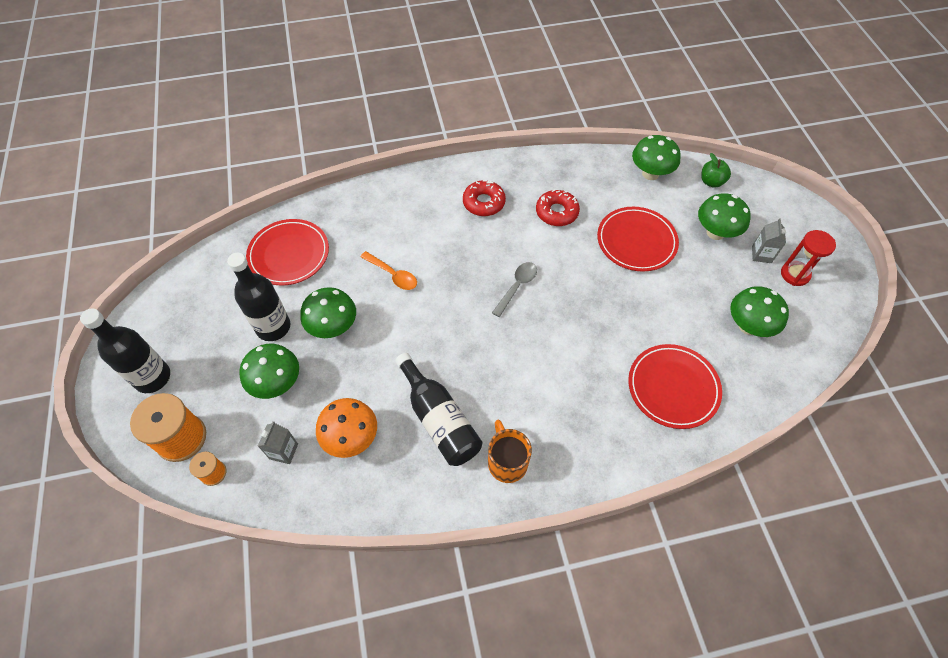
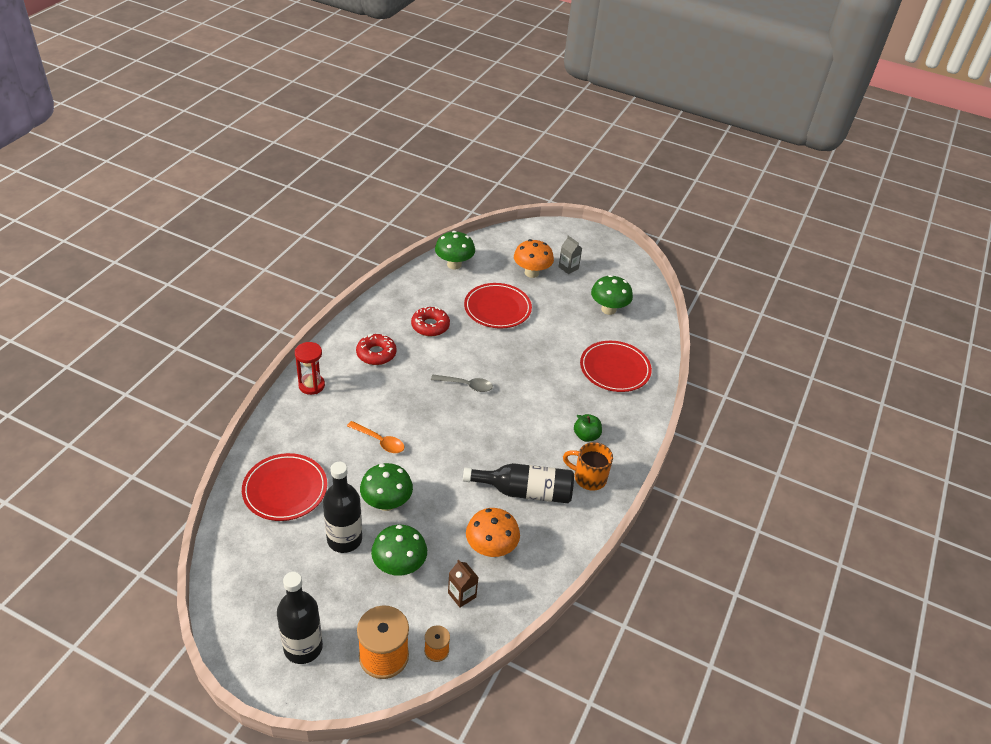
camera: 55 degrees left, 15 degrees down
(284, 451) = (462, 595): grey carton -> brown carton
(393, 275) = (380, 441): orange spoon -> orange spoon turned 45 degrees clockwise
(517, 287) = (466, 385): grey spoon -> grey spoon turned 120 degrees clockwise
(711, 182) = (493, 246): green apple -> green apple (586, 436)
(715, 232) = (531, 273): green mushroom -> orange mushroom
(795, 274) = (596, 266): red hourglass -> red hourglass (311, 385)

